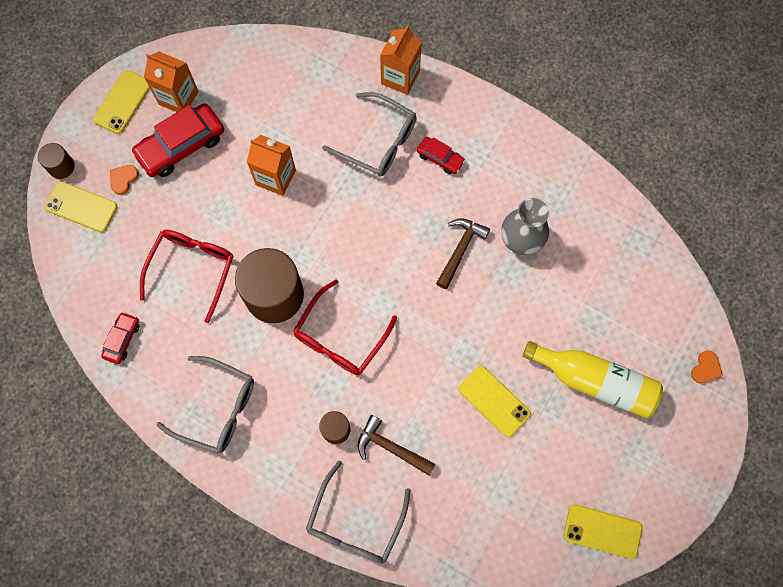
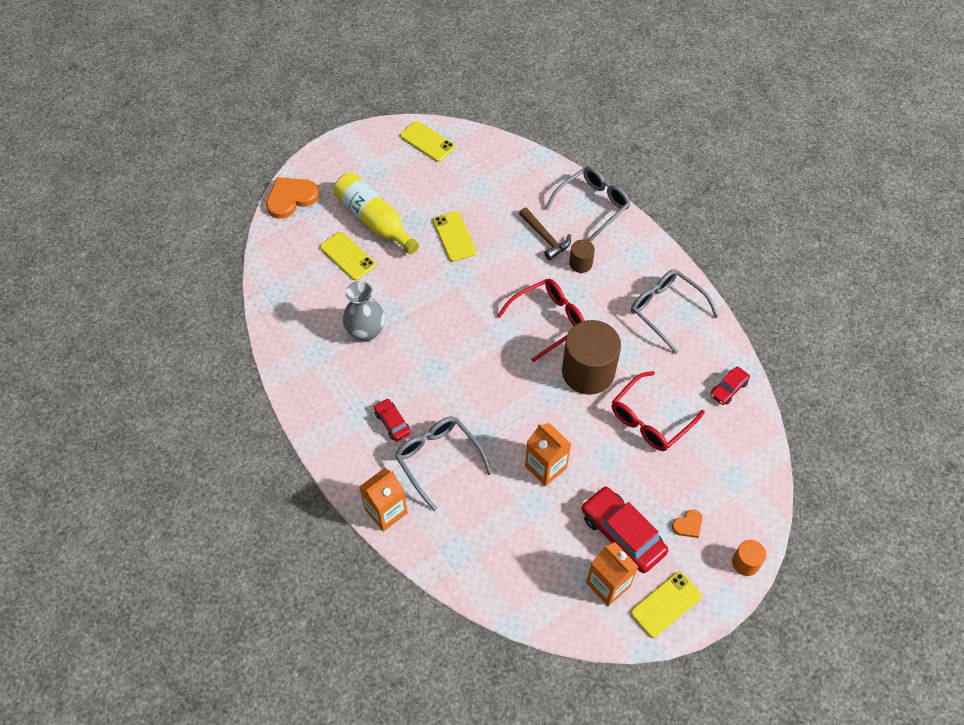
camera: 155 degrees left, 15 degrees down
(61, 166) = (745, 563): brown cylinder -> orange cylinder
(81, 207) = (735, 515): yellow phone -> yellow phone (347, 256)
(181, 146) = (622, 534): red car -> red car turned 120 degrees counterclockwise
(460, 249) = (418, 344): brown hammer -> none
(706, 368) = (291, 198): orange heart -> orange heart, size x1.99

